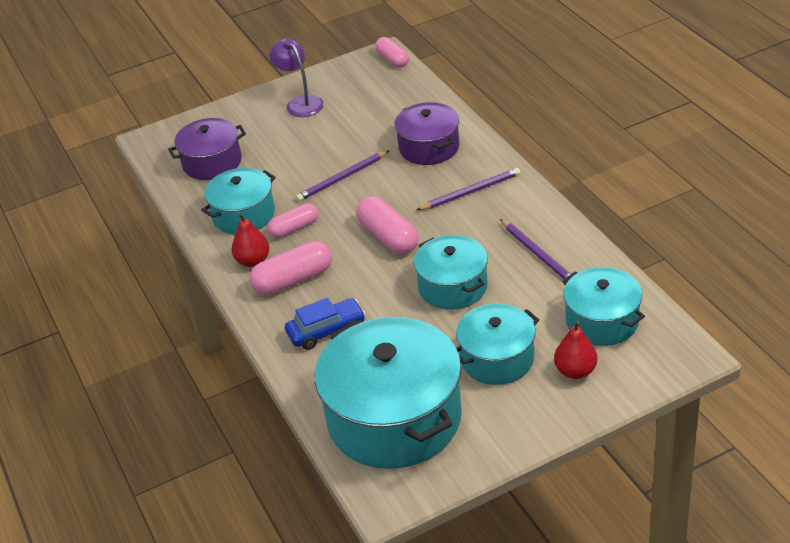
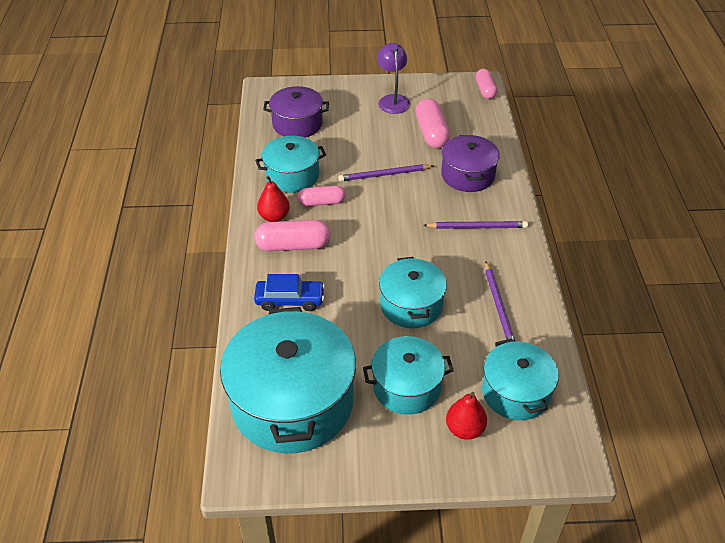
camera: 20 degrees right, 5 degrees up
(388, 237) = (388, 239): pink capsule -> pink capsule (431, 133)

